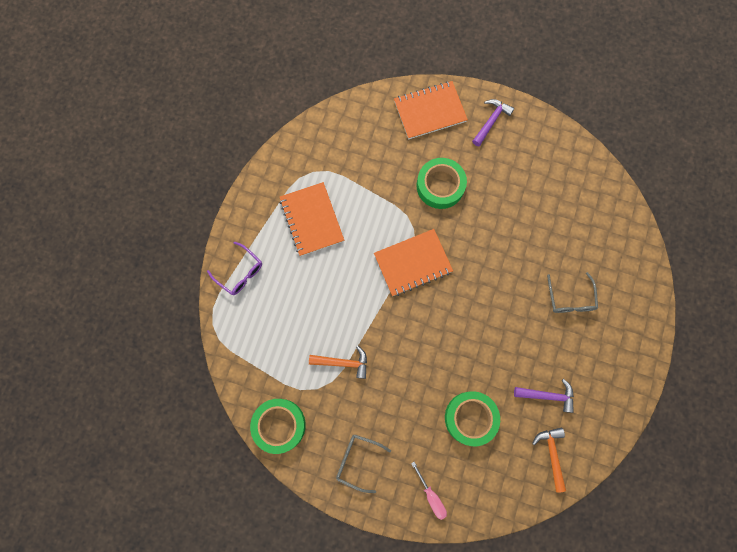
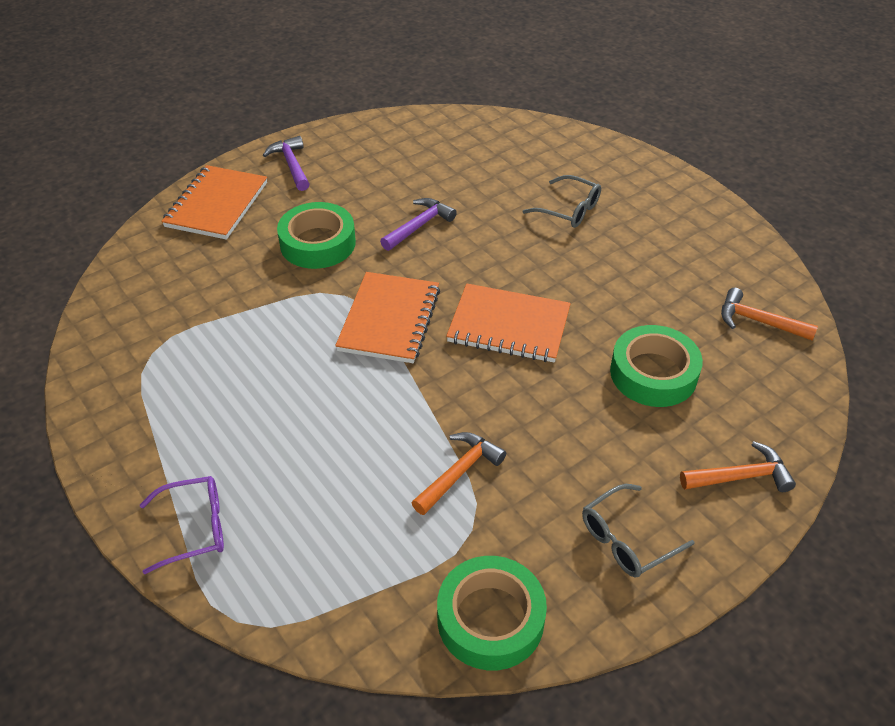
camera: 55 degrees left, 30 degrees down
(311, 220) = (216, 392): orange notebook -> orange notebook (508, 326)
(431, 496) = (741, 476): pink screwdriver -> orange hammer
(548, 395) = (676, 286): purple hammer -> purple hammer (419, 226)

